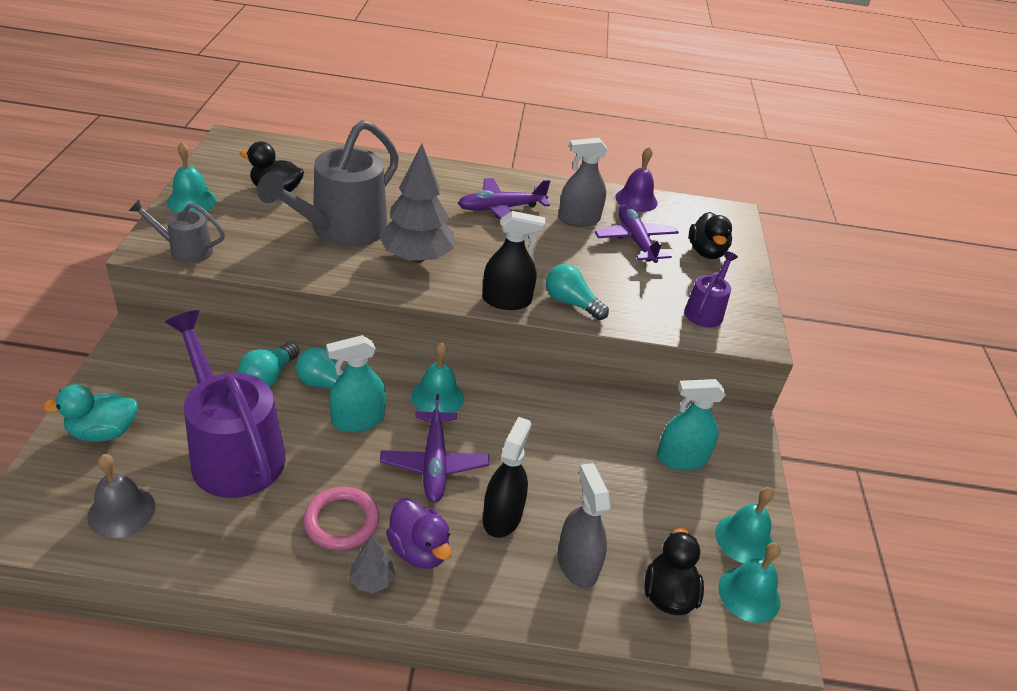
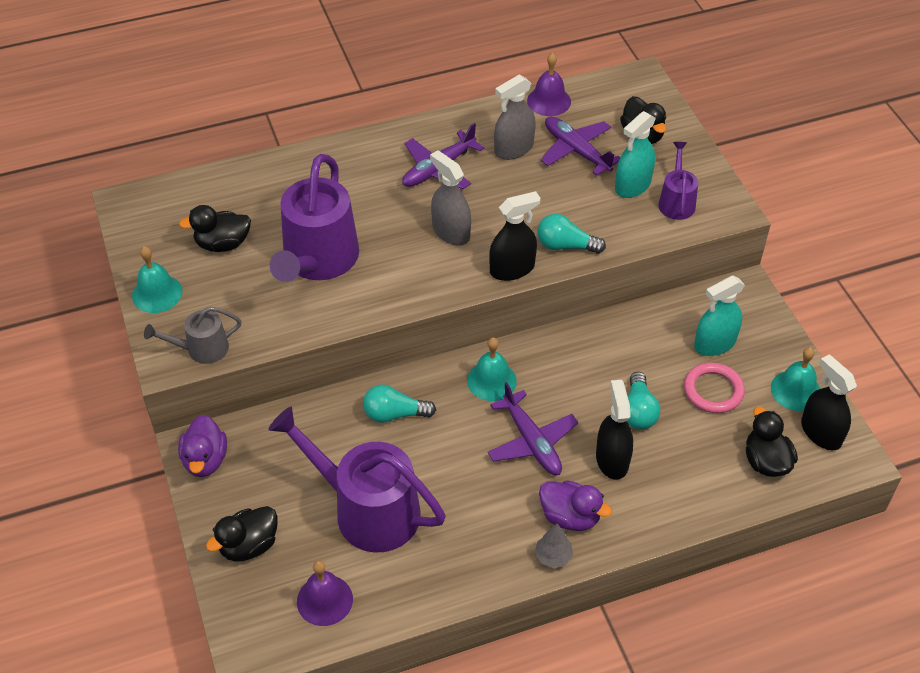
camera: 20 degrees left, 10 degrees up
(103, 432) = (249, 545): turquoise duck -> black duck
(121, 511) = (324, 600): grey bell -> purple bell
(136, 349) = (205, 460): none -> purple duck
(269, 376) = (340, 430): turquoise light bulb -> turquoise light bulb (638, 411)
(341, 521) = (497, 523): pink ring -> pink ring (713, 390)
(342, 229) = (318, 260): grey watering can -> purple watering can
(358, 420) = (444, 433): turquoise spray bottle -> turquoise spray bottle (632, 185)
(416, 257) = (405, 260): grey tree -> none
(577, 564) = (689, 470): grey spray bottle -> grey spray bottle (451, 232)
(749, 594) = (821, 433): turquoise bell -> black spray bottle

